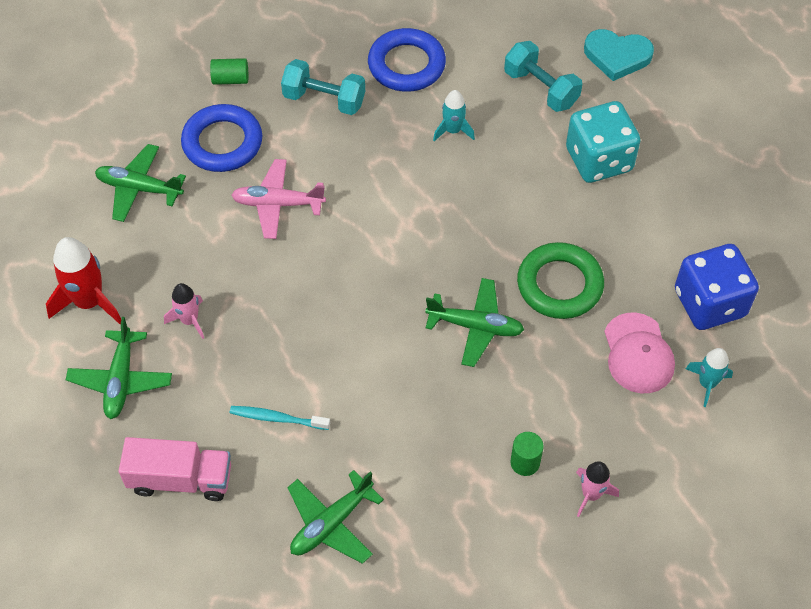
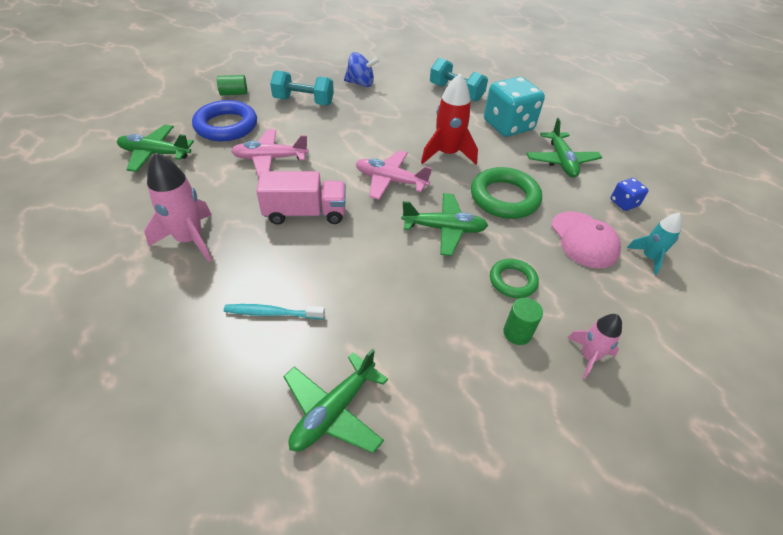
camera: 10 degrees left, 10 degrees down
(89, 302) = (96, 231): red rocket -> red rocket (447, 154)
(121, 380) = (116, 291): green plane -> green plane (561, 161)
(180, 479) = (167, 380): pink truck -> pink truck (305, 213)
(189, 320) = (190, 239): pink rocket -> pink rocket, size x1.67
(406, 65) = (361, 83): blue ring -> blue spinning top
(423, 249) = (390, 181): none -> pink plane
(453, 130) = (400, 114): turquoise rocket -> none
(537, 401) = (512, 281): none -> green ring
(617, 56) = (501, 77): turquoise heart -> none
(709, 303) = (624, 203): blue dice -> blue dice, size x0.47

